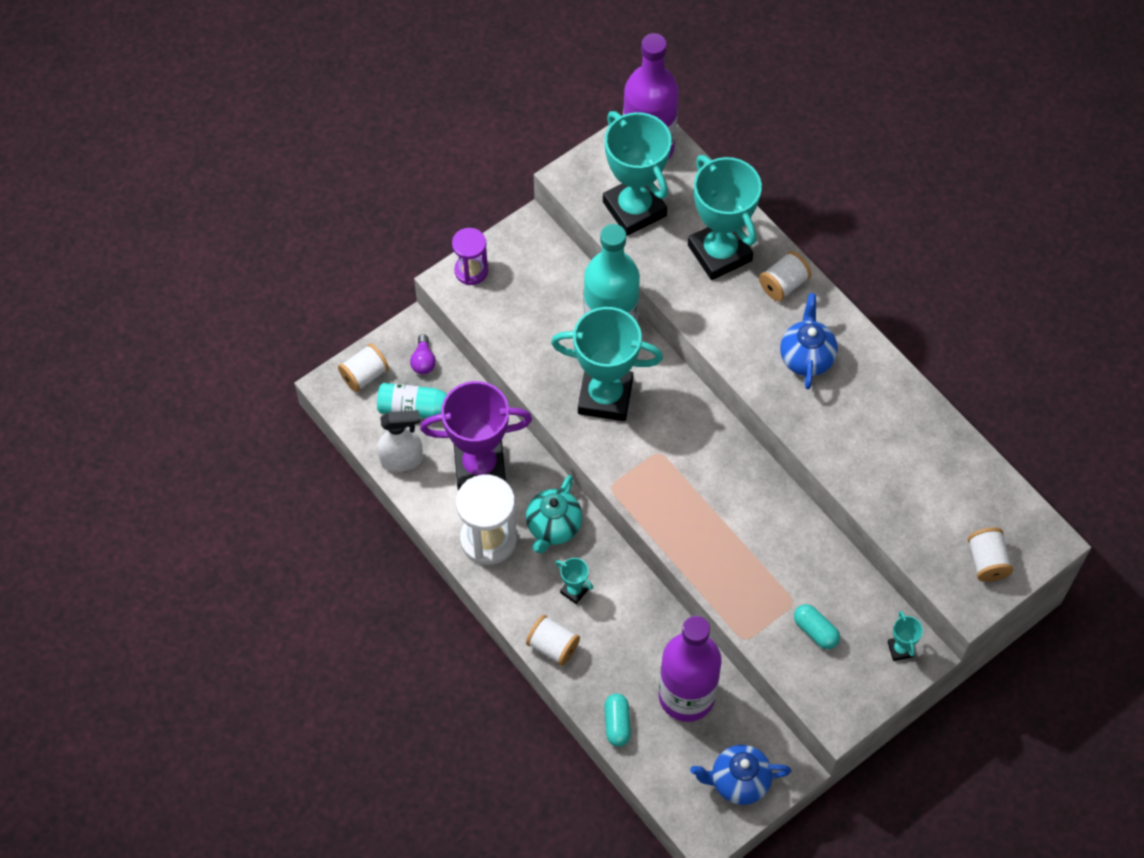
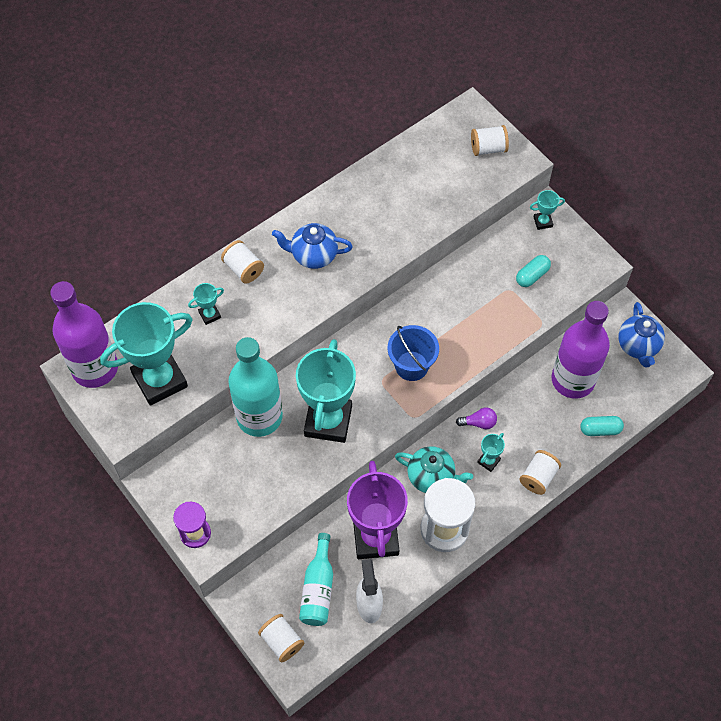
camera: 90 degrees left, 0 degrees up
(423, 361) = (269, 589): purple light bulb -> purple light bulb (479, 423)
(679, 486) = (411, 366): none -> blue bucket
(719, 253) = (209, 315): turquoise trophy -> turquoise trophy, size x0.42

